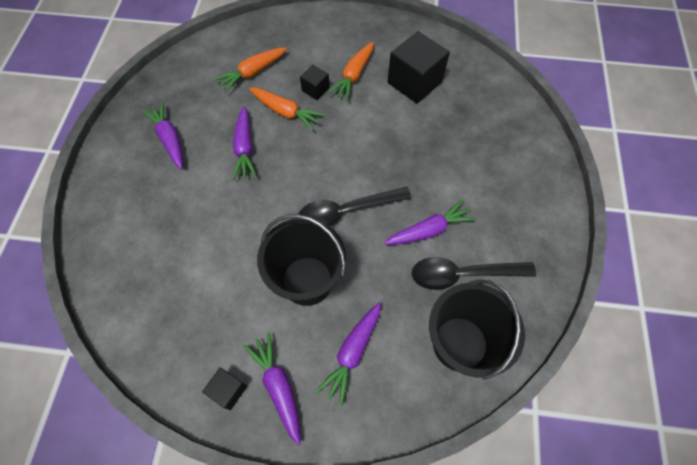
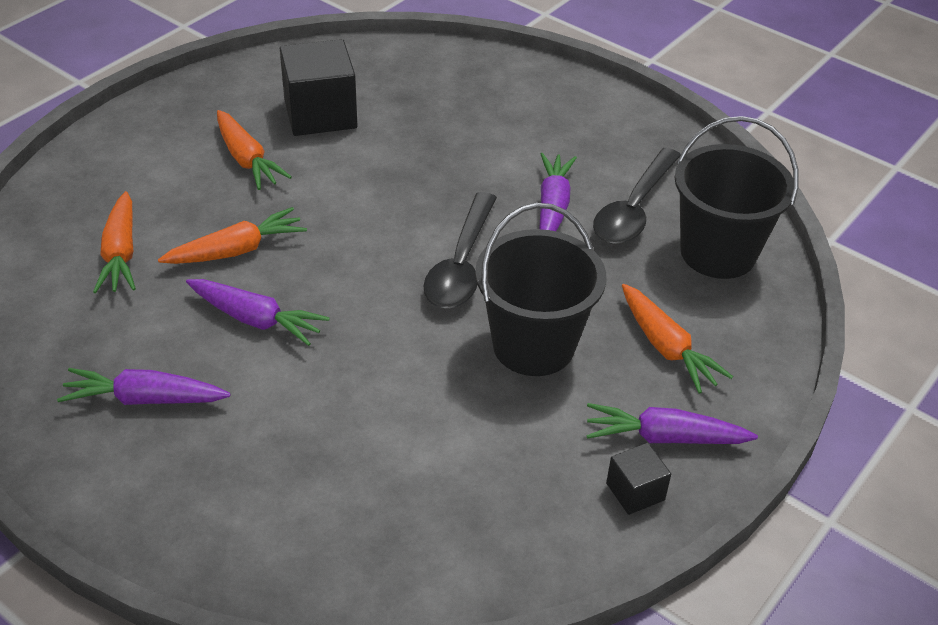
camera: 60 degrees left, 20 degrees down
(315, 89) = (228, 204): black cube -> none
(352, 353) = (666, 347): purple carrot -> orange carrot

